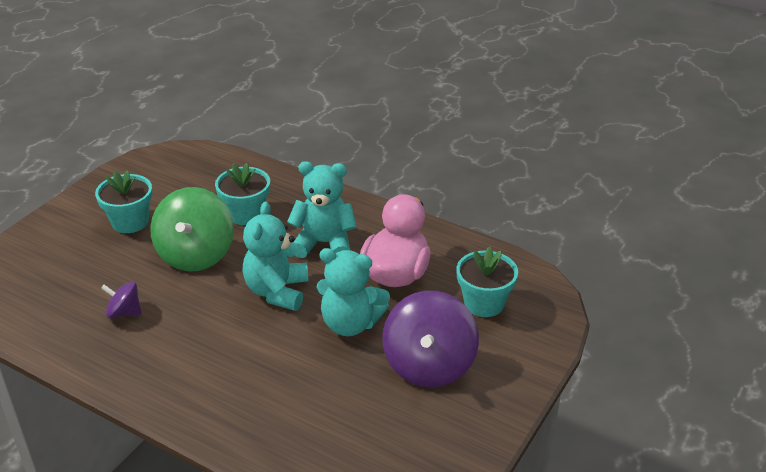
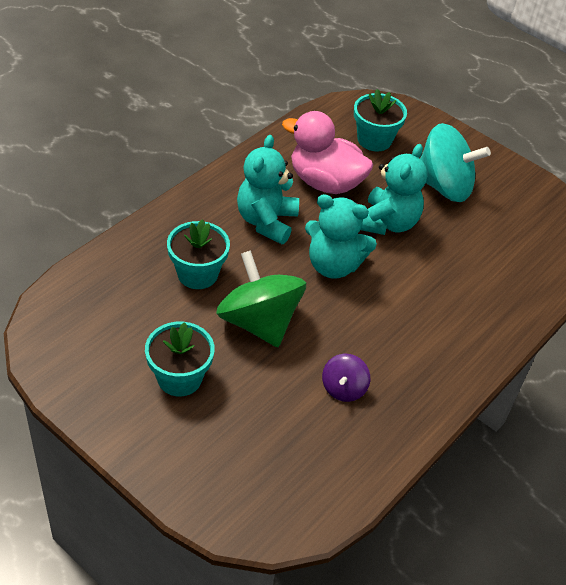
camera: 85 degrees left, 10 degrees up
(196, 254) = (259, 322): green spinning top -> green spinning top turned 135 degrees counterclockwise
(429, 365) = (444, 186): purple spinning top -> turquoise spinning top

